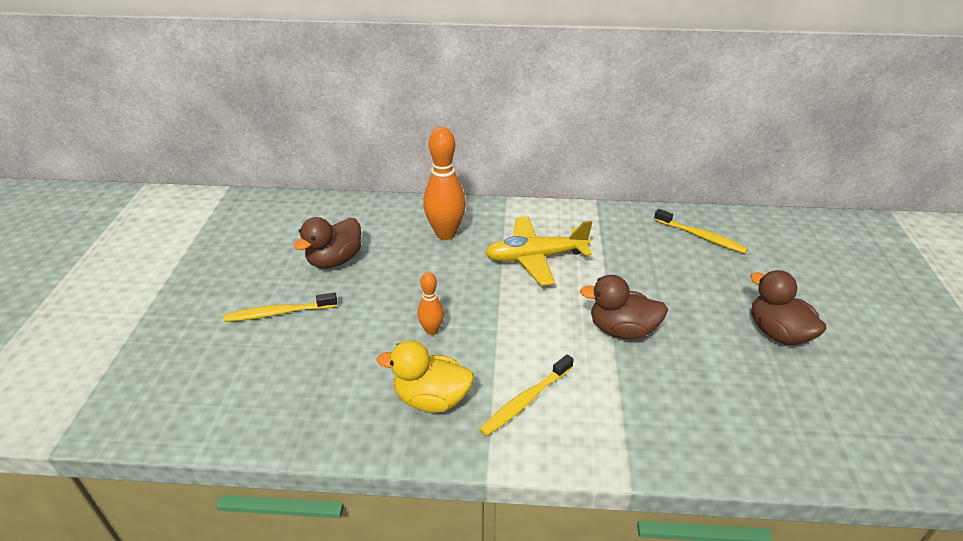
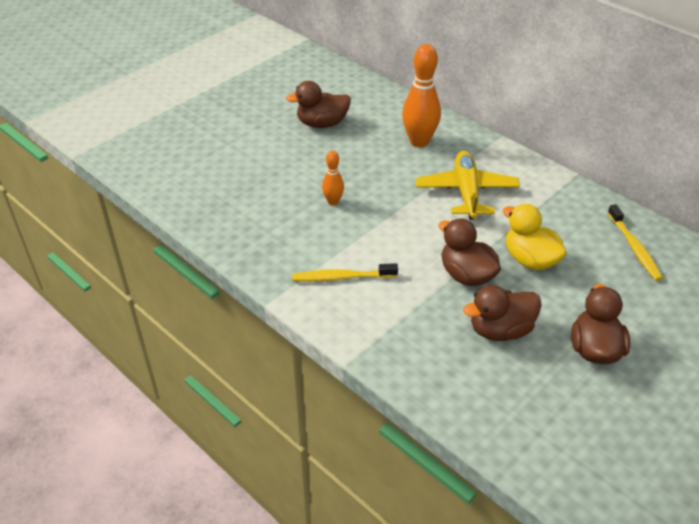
camera: 40 degrees right, 5 degrees up
(279, 313) = (253, 141): yellow toothbrush -> none
(431, 399) = (286, 242): yellow duck -> yellow duck (530, 259)
(535, 258) = (466, 192): yellow plane -> yellow plane turned 60 degrees clockwise
(703, 362) = (500, 330): none -> brown duck

